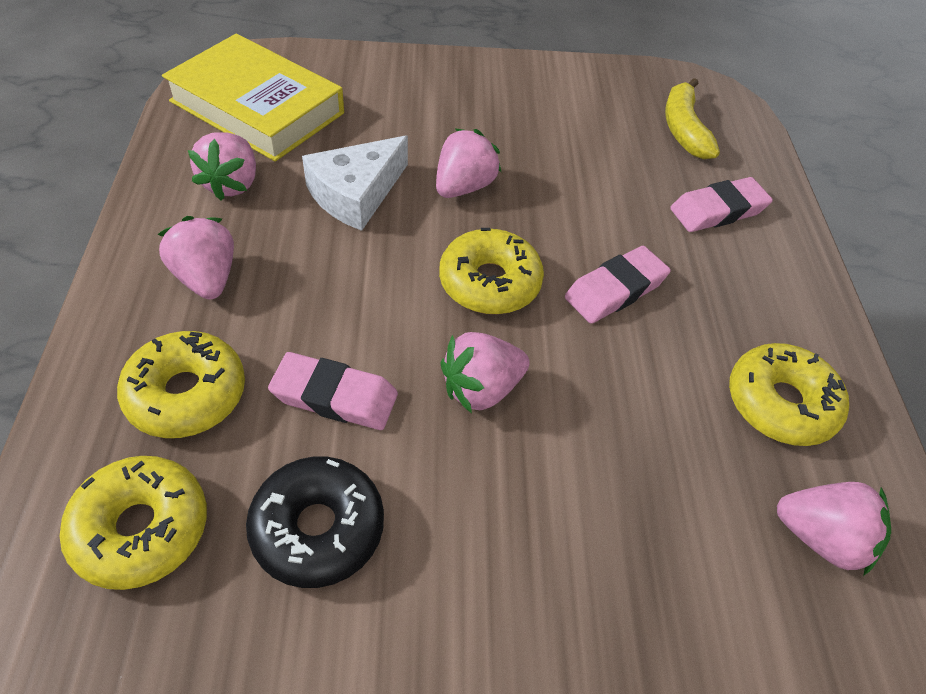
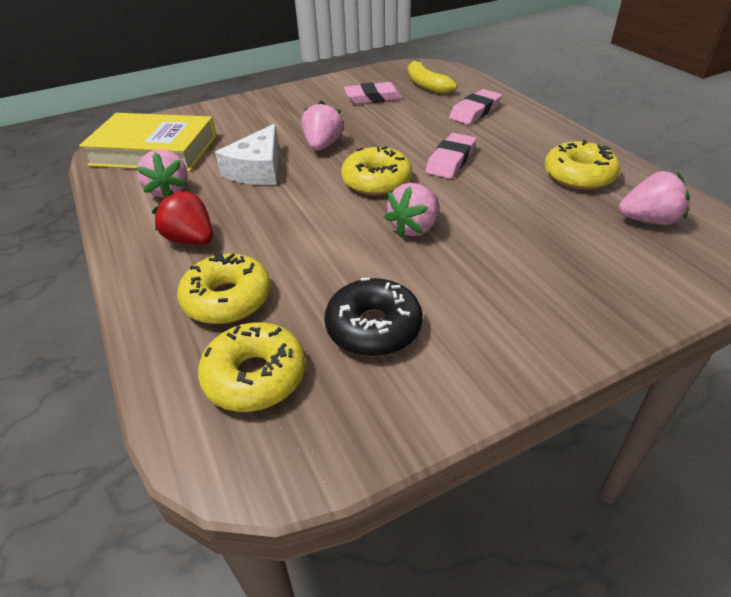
camera: 20 degrees left, 10 degrees down
(206, 278) = (191, 240): pink strawberry -> red strawberry
(334, 396) = (328, 264): pink eraser -> pink eraser (373, 98)

